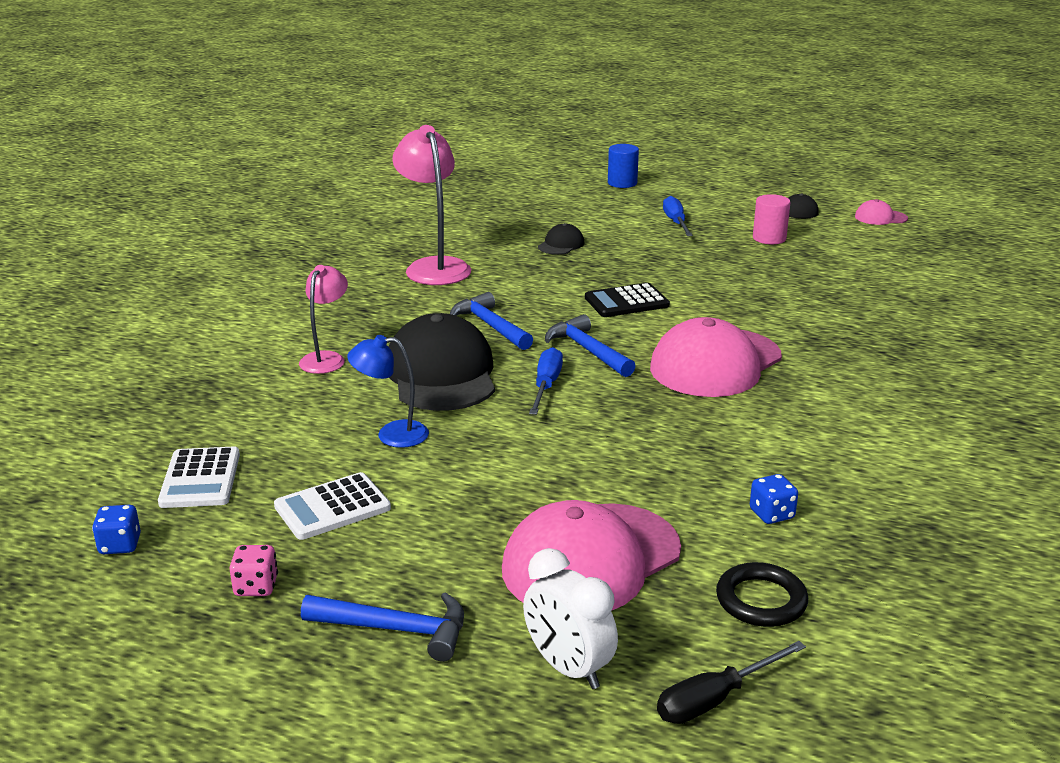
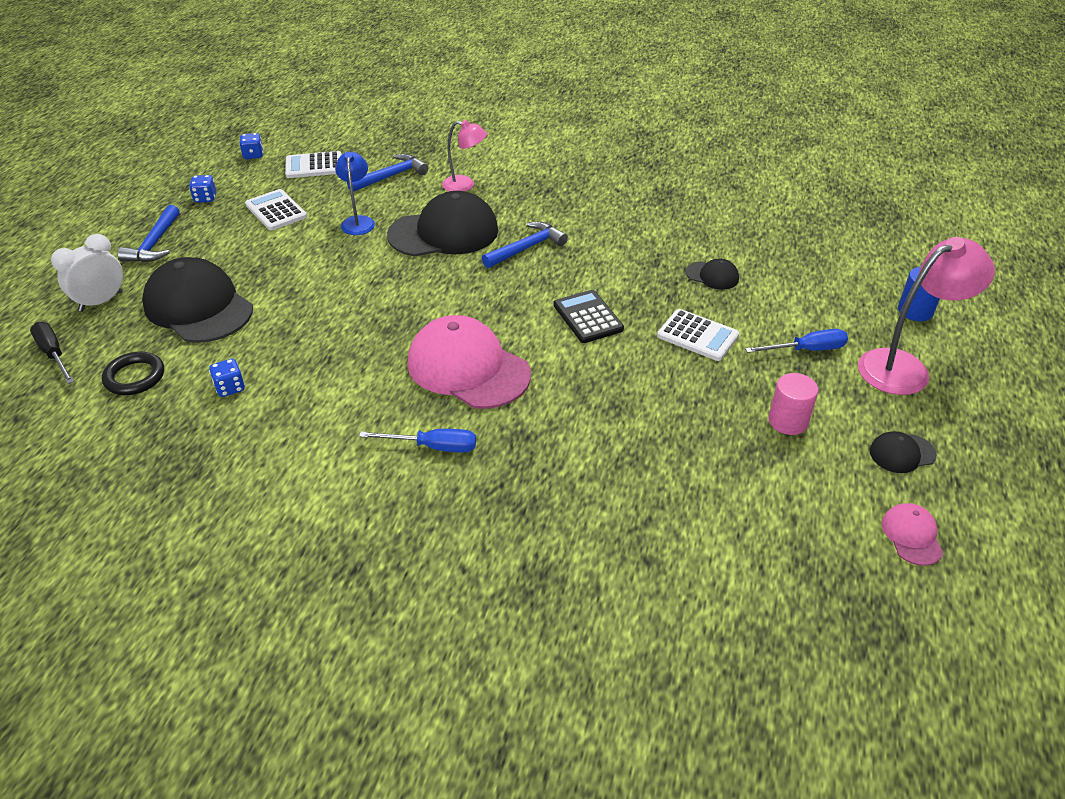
camera: 85 degrees right, 15 degrees up
(256, 587) = (205, 198): pink dice -> blue dice
(434, 267) = (638, 212): pink lamp -> pink lamp (905, 367)
(546, 386) = (425, 280): blue screwdriver -> blue screwdriver (433, 447)
(587, 350) = (487, 297): blue hammer -> blue hammer (391, 176)
(591, 559) = (198, 307): pink cap -> black cap
(657, 258) = (697, 336): none -> white calculator

